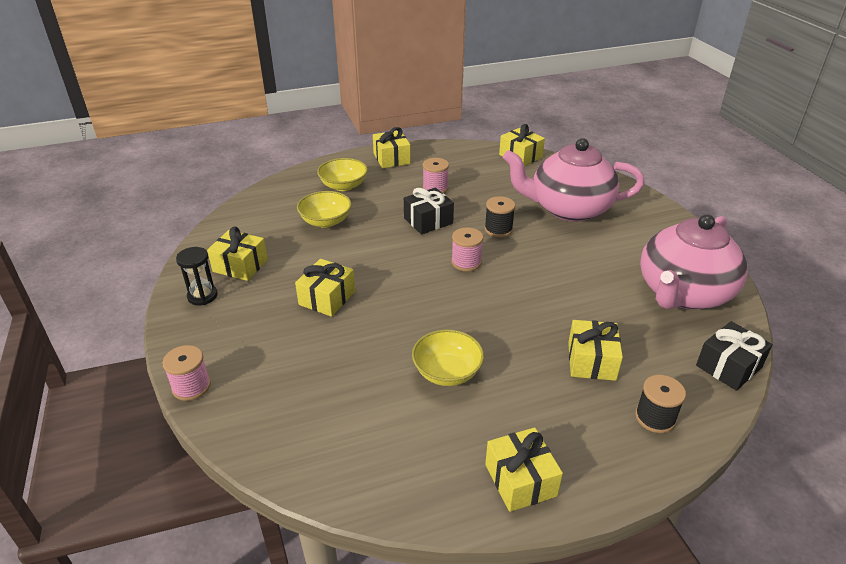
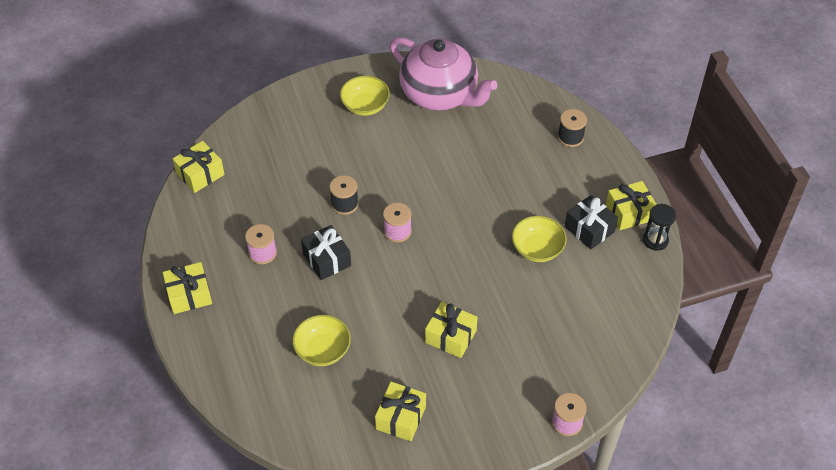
camera: 90 degrees left, 15 degrees up
(202, 296) = (449, 441): black hourglass -> black hourglass (655, 240)
(343, 186) = (249, 339): yellow bowl -> yellow bowl (365, 106)
(568, 209) = (312, 147): pink teapot -> none
(591, 361) = (519, 162): yellow gift -> none
(728, 366) = (520, 89): black gift -> black gift (589, 229)

